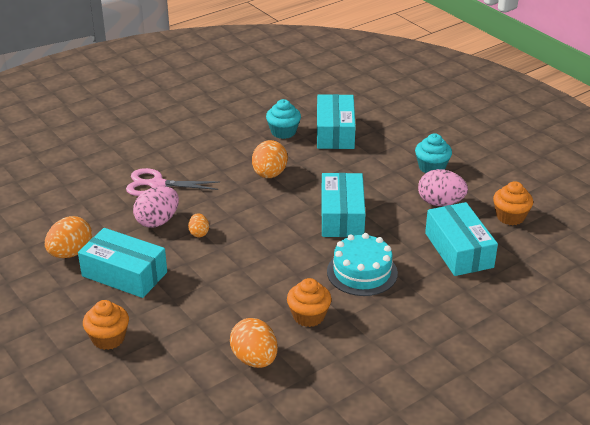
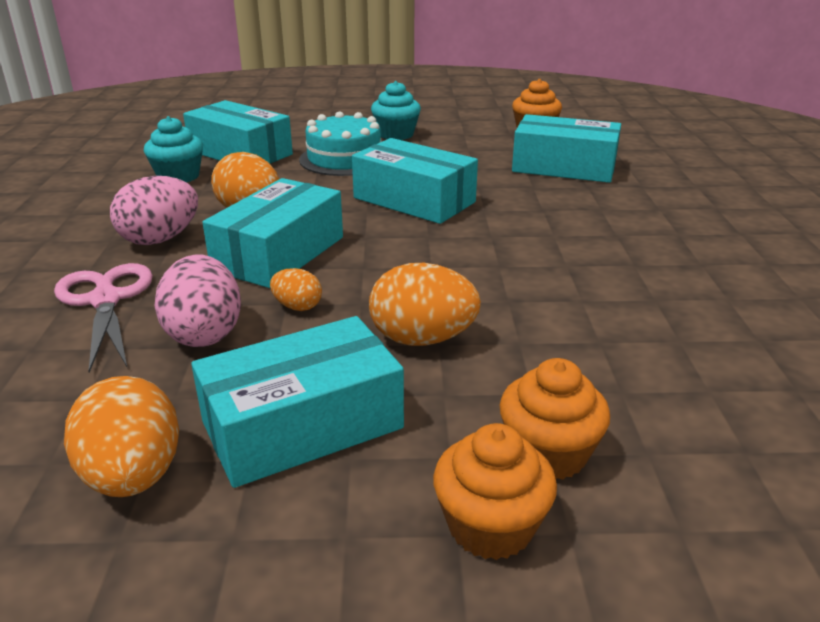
camera: 55 degrees left, 5 degrees down
(156, 184) = (106, 300): pink scissors -> pink scissors turned 120 degrees clockwise
(238, 205) = (279, 253): none -> turquoise box
(254, 359) = (686, 366): orange egg -> orange egg (422, 339)
(308, 316) = (610, 288): orange cupcake -> orange cupcake (548, 453)
(362, 272) = (547, 225): turquoise cake -> turquoise cake (344, 159)
(440, 203) = (466, 149): pink egg -> pink egg (160, 239)

